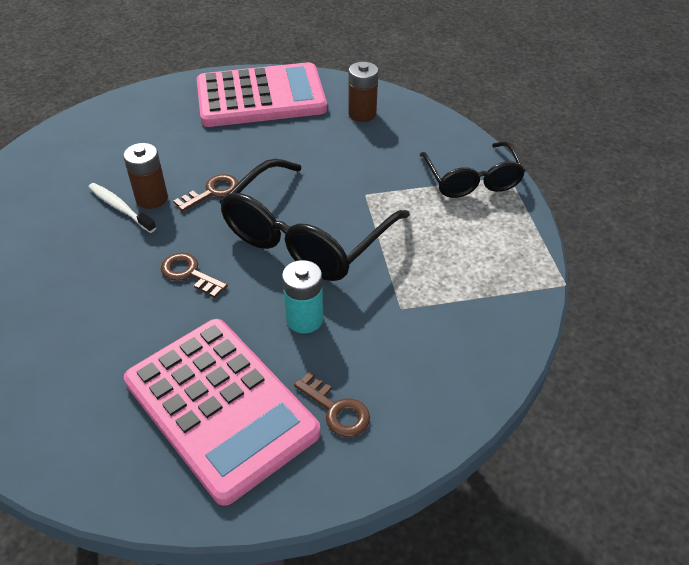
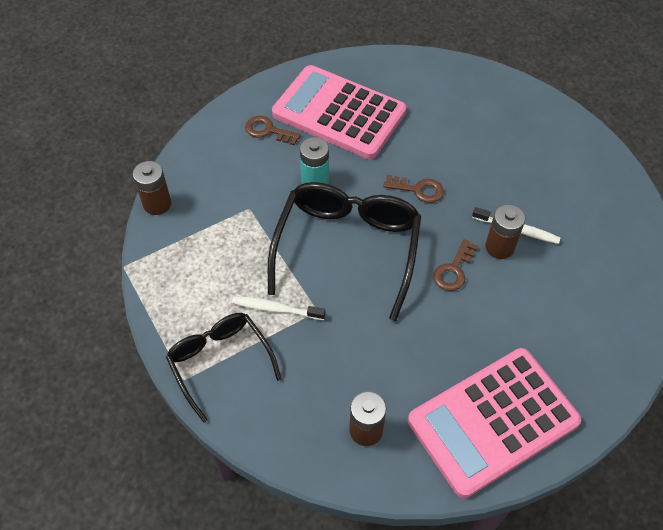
camera: 160 degrees right, 10 degrees up
(405, 205) = (276, 309): none -> white toothbrush
(518, 346) = (157, 204): none -> brown battery

